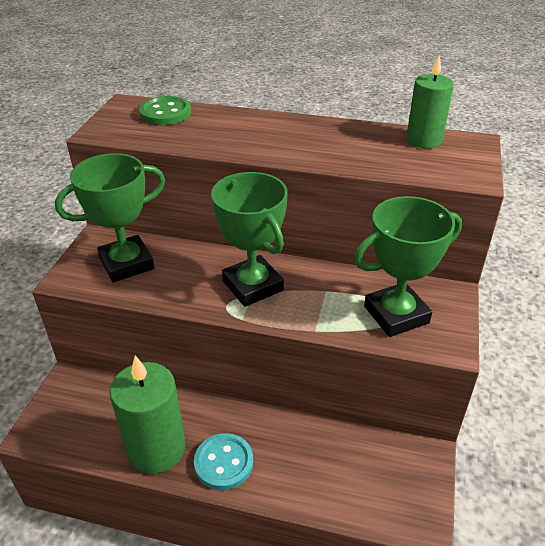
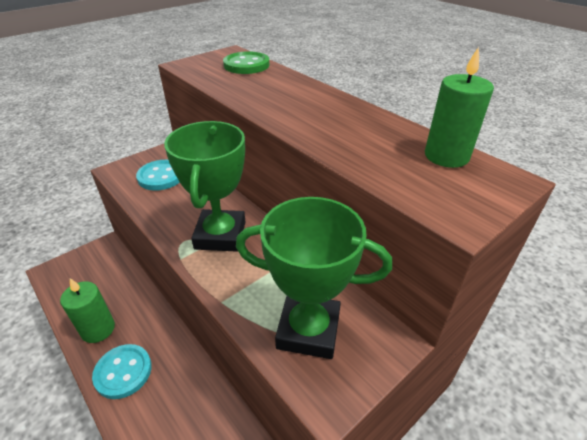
camera: 35 degrees right, 0 degrees up
(127, 264) = (161, 176): green trophy -> turquoise button
(156, 448) = (98, 329): green candle -> green candle, size x0.65

